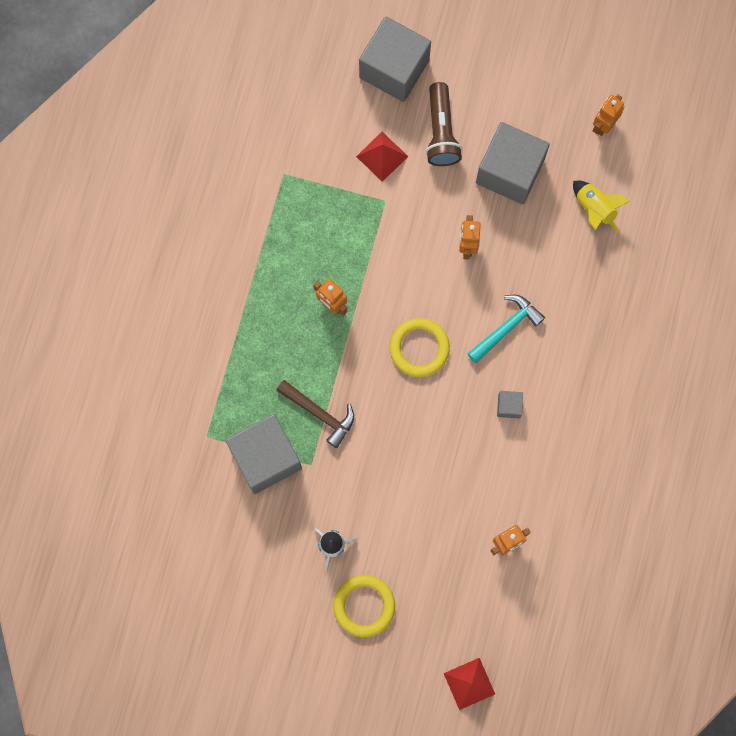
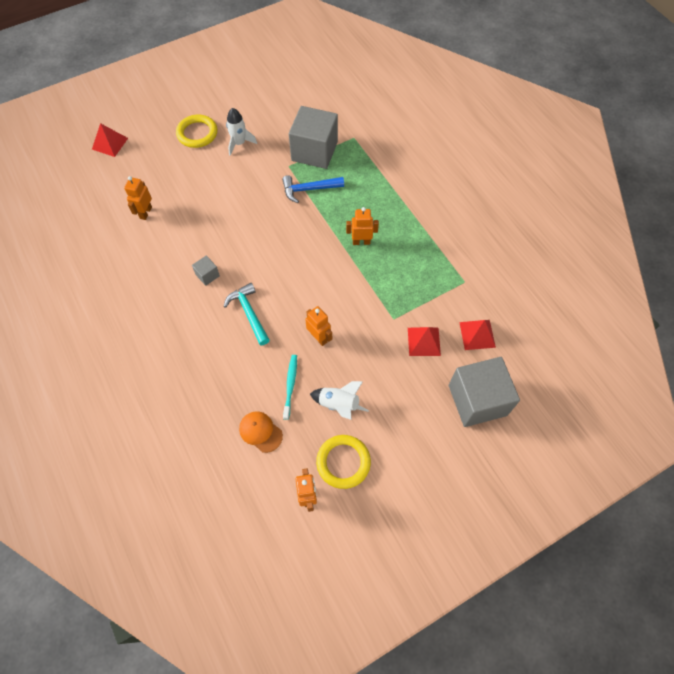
camera: 135 degrees right, 15 degrees down
(319, 414) = (309, 189): brown hammer -> blue hammer
(330, 119) = (477, 334): none -> red pyramid
(419, 348) = (289, 261): yellow ring -> yellow ring (343, 462)
(441, 132) = (406, 388): brown flashlight -> none
(506, 328) = (249, 313): turquoise hammer -> turquoise hammer turned 150 degrees clockwise
(510, 171) = (339, 405): grey cube -> white rocket
(533, 225) = (290, 385): none -> turquoise toothbrush
(595, 209) = (260, 432): yellow rocket -> orange cap

